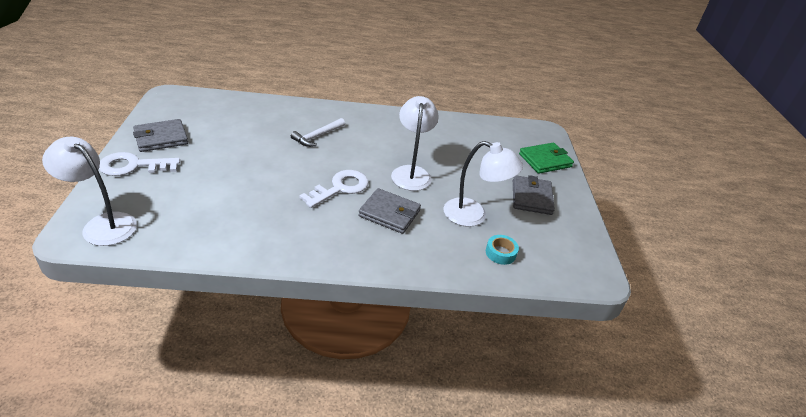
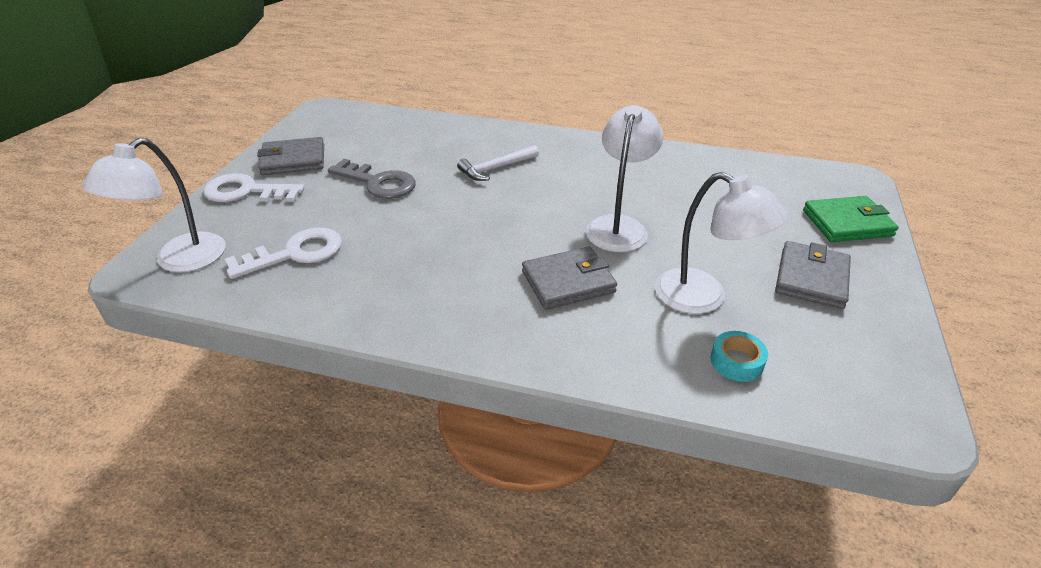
camera: 20 degrees right, 0 degrees up
(102, 224) = (179, 260): white lamp -> white lamp turned 105 degrees counterclockwise
(235, 152) = (378, 183): none -> grey key
(340, 188) = (505, 239): white key -> white key (295, 253)
(389, 213) = (568, 282): grey wallet -> grey wallet turned 60 degrees counterclockwise

